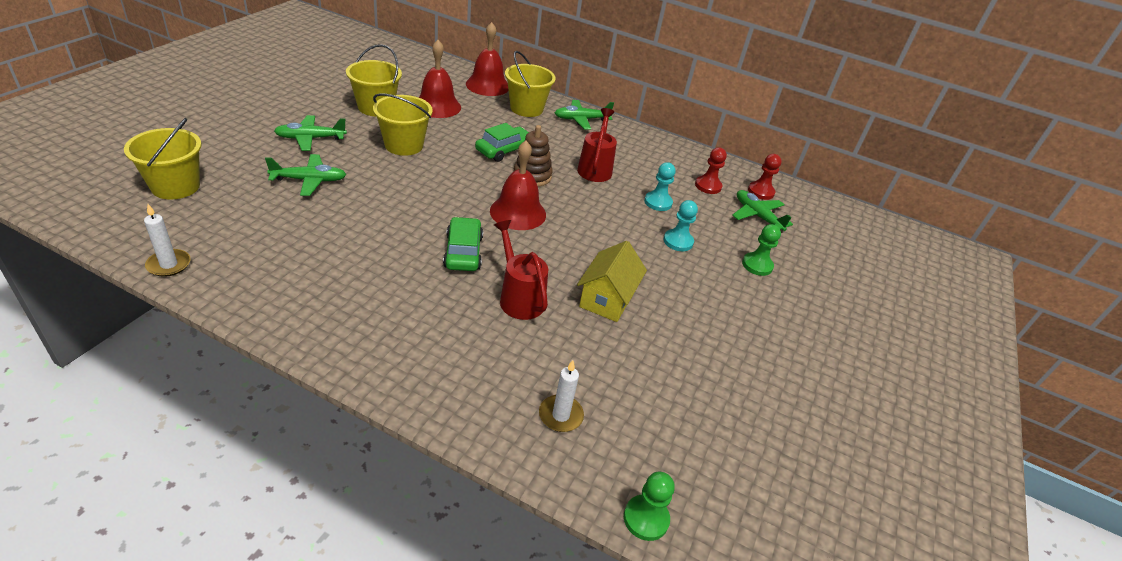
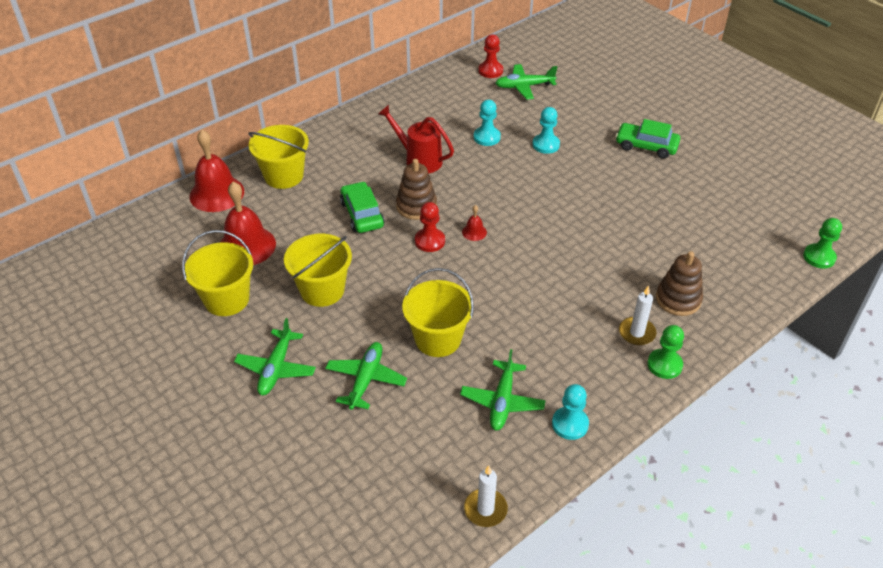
camera: 60 degrees left, 5 degrees up
(175, 186) = (337, 501): yellow bucket -> yellow bucket (438, 339)
(280, 306) = (570, 424): none -> turquoise pawn
(463, 252) = (524, 283): green car -> green car (646, 146)
(492, 372) = (678, 299): none -> brown stacking toy
(518, 212) = (474, 232): red bell -> red bell, size x0.44
(519, 297) = (595, 262): red watering can -> none
(560, 415) = (728, 273): white candle -> white candle (637, 333)
(581, 119) = (324, 142): green plane -> green plane (502, 401)
(607, 299) = (608, 210): yellow house -> none
(708, 186) = (472, 98): red pawn -> red pawn (429, 241)
(757, 265) = (588, 112): green pawn -> green pawn (664, 365)

